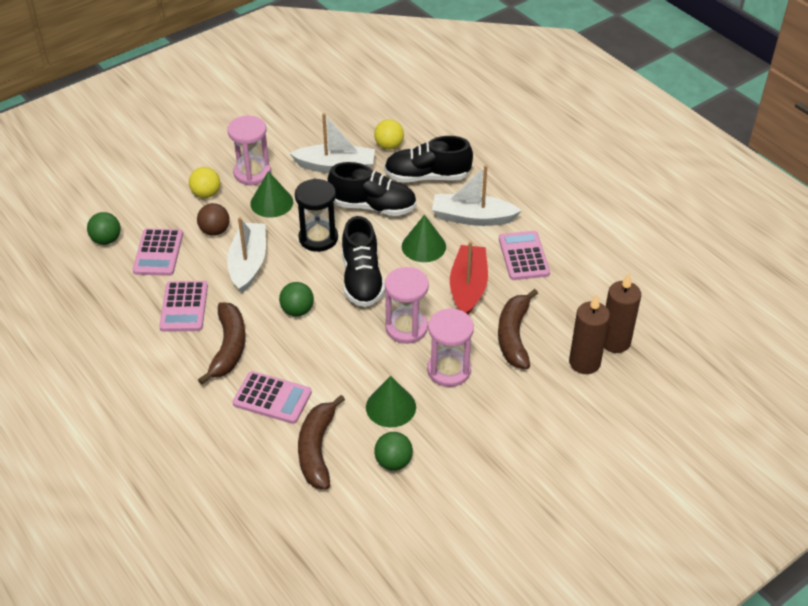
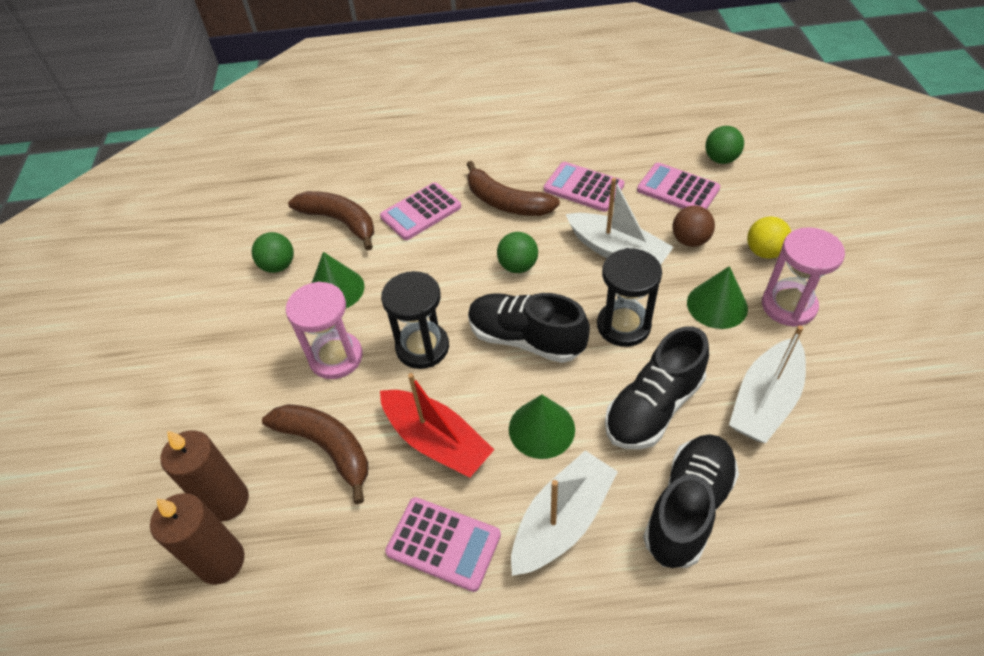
camera: 125 degrees right, 5 degrees up
(389, 146) = (791, 492): yellow ball -> none
(406, 328) = (422, 347): pink hourglass -> black hourglass

